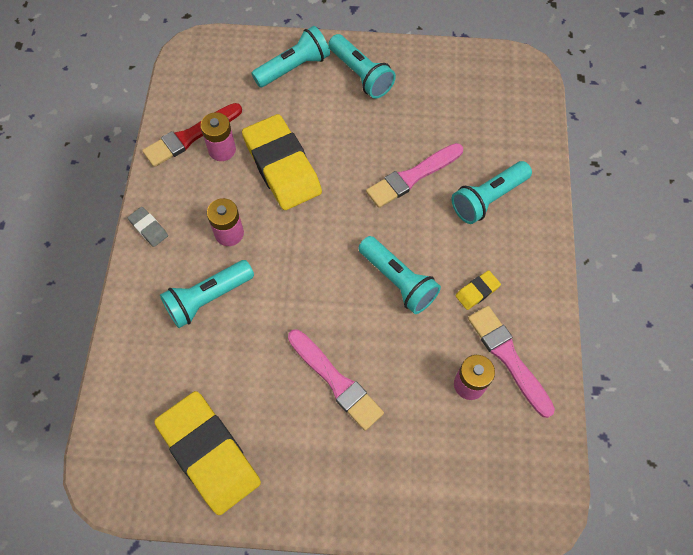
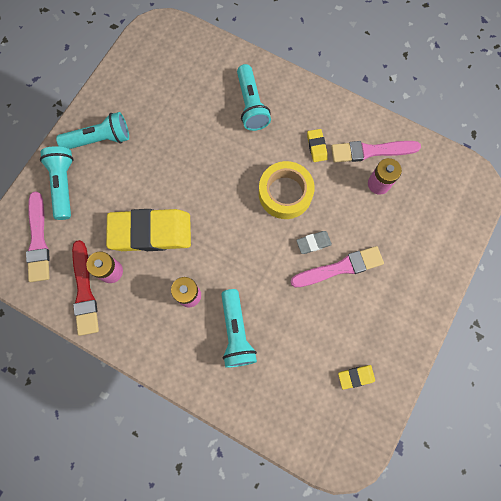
camera: 65 degrees left, 10 degrees up
(148, 228) = (153, 356): grey eraser -> grey eraser (313, 243)
(209, 453) = (356, 376): yellow eraser -> yellow eraser, size x0.42
(398, 281) = (285, 193): turquoise flashlight -> yellow tape
(412, 176) = (208, 145): pink brush -> pink brush (38, 240)

